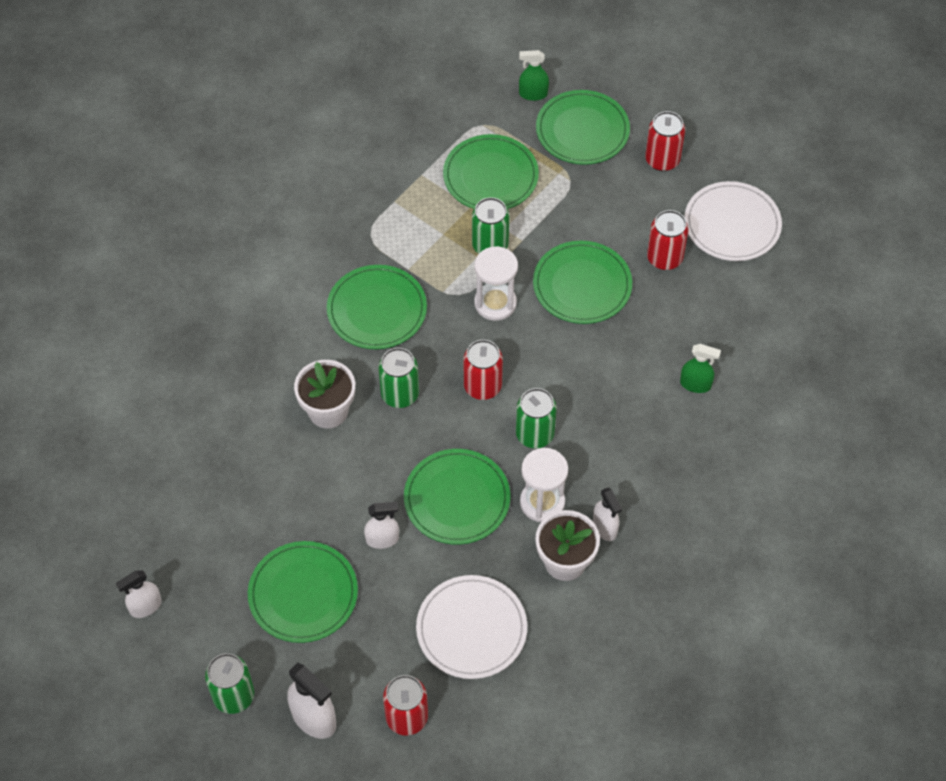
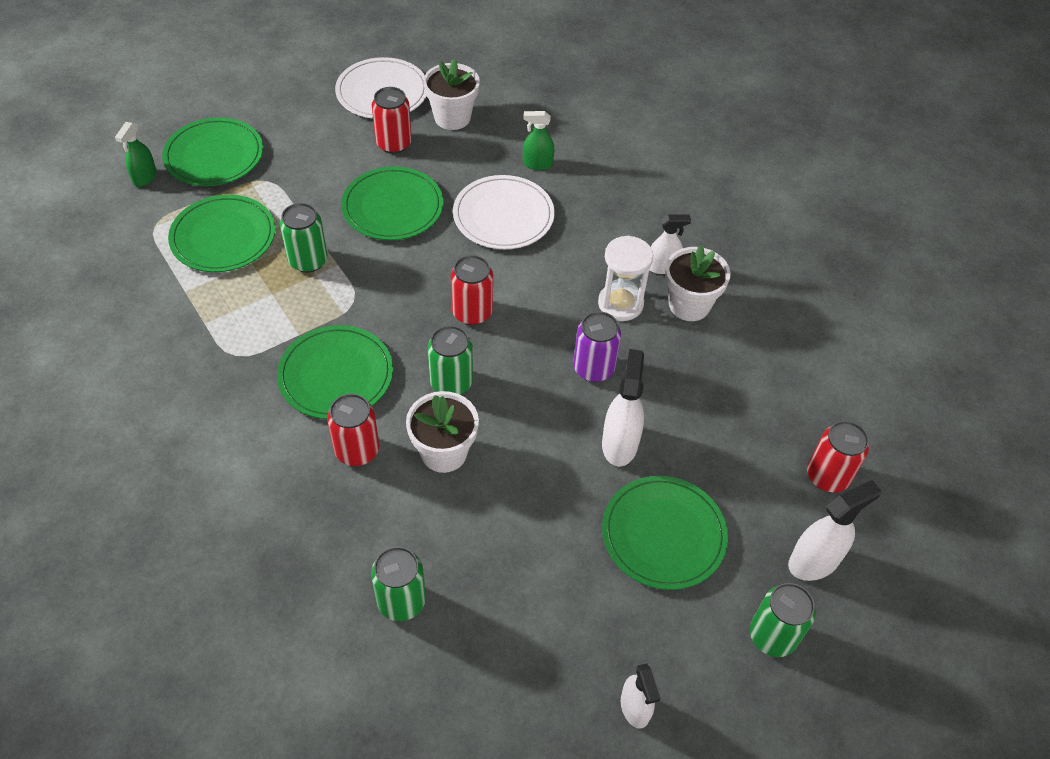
camera: 75 degrees left, 5 degrees down
(382, 539) = (619, 444): white spray bottle -> white spray bottle, size x1.52
(457, 499) = (593, 368): green plate -> purple can
(471, 629) = (742, 396): white plate -> white plate (503, 215)
(495, 303) = (379, 276): white hourglass -> none
(534, 434) = (543, 288): green can -> green can (401, 601)
(662, 160) = (285, 113): red can -> red can (357, 450)
(695, 384) = (537, 164): green spray bottle -> green spray bottle turned 120 degrees counterclockwise
(725, 293) = (452, 117): none -> white flower pot

